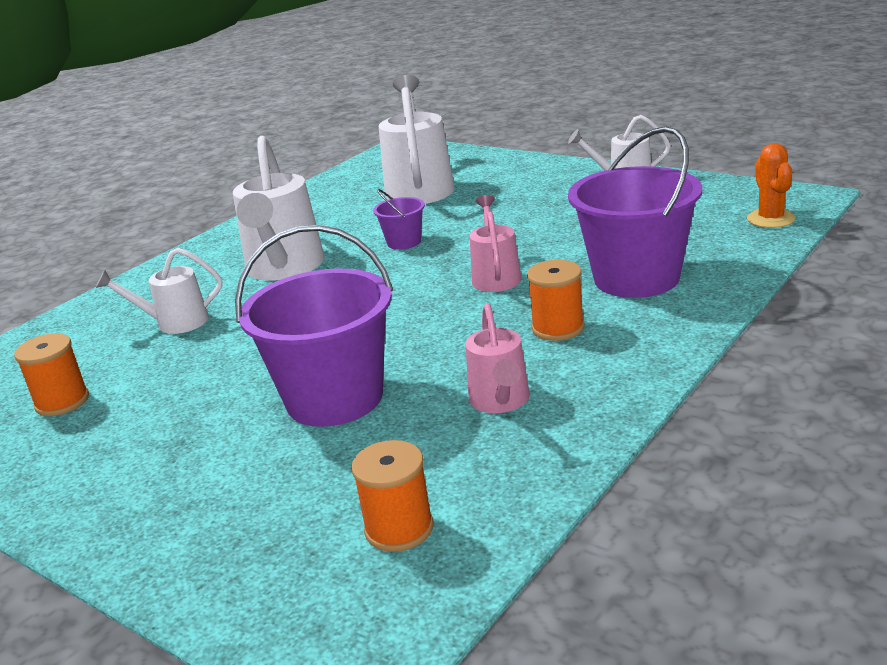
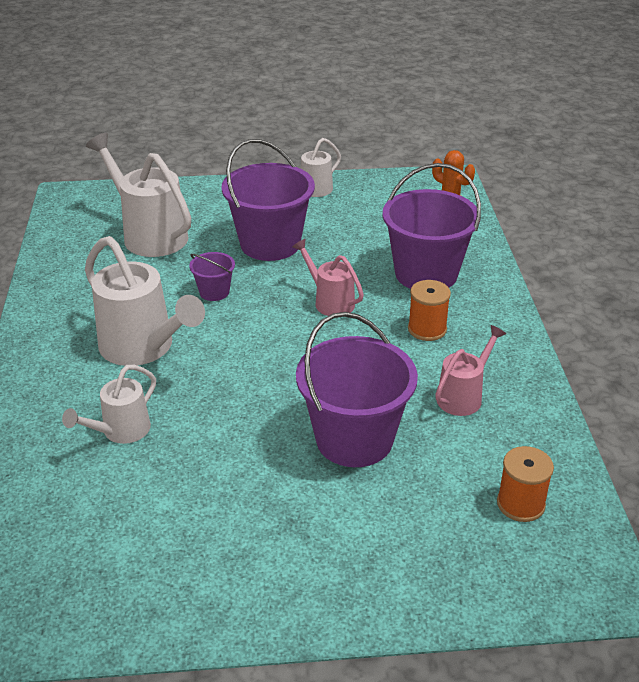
camera: 45 degrees left, 10 degrees up
(62, 402) = (133, 538): orange spool -> none
(500, 402) = (463, 396): pink watering can -> pink watering can turned 90 degrees counterclockwise
(513, 216) = (270, 244): none -> purple bucket

